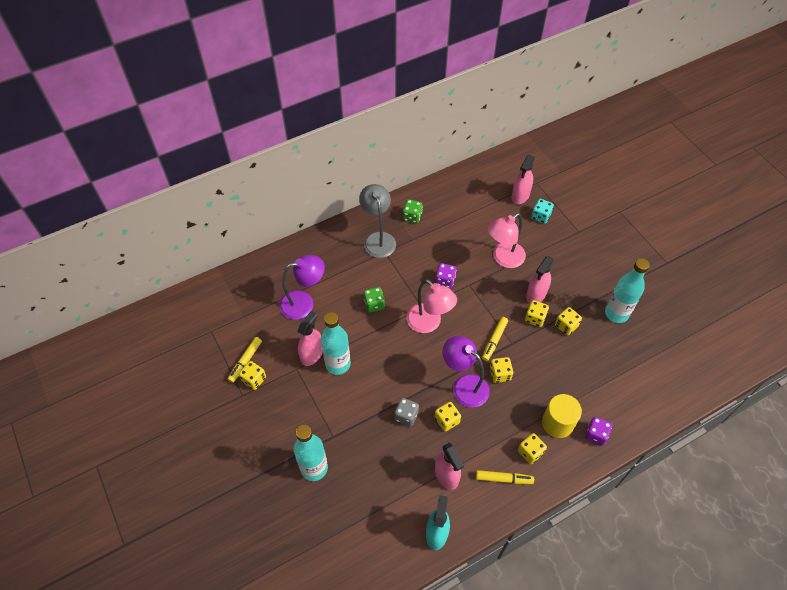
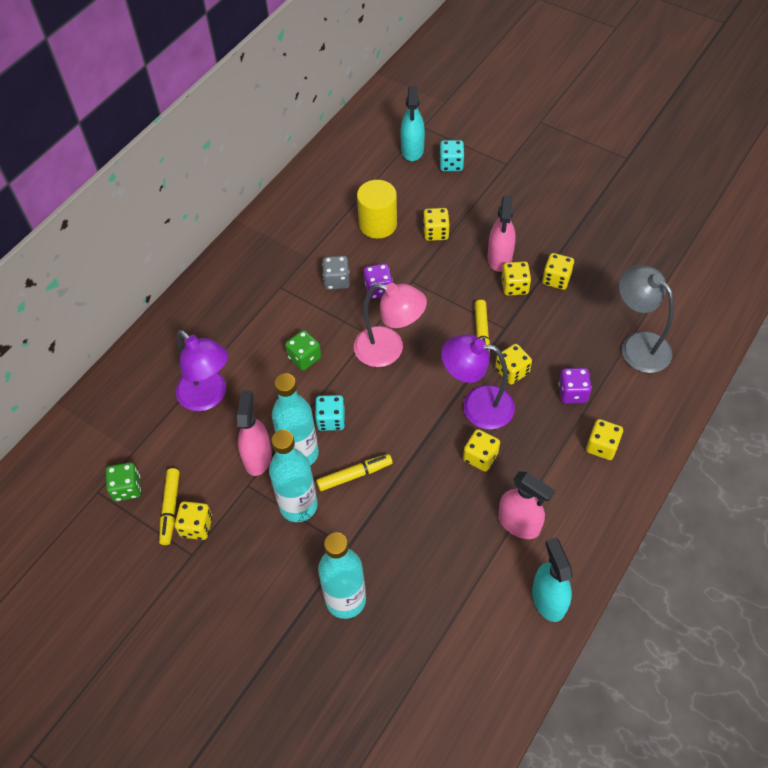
camera: 25 degrees left, 0 degrees up
(304, 303) = (208, 397): purple lamp -> purple lamp turned 90 degrees clockwise
(368, 352) = (331, 420): none -> turquoise dice
(378, 239) = (262, 274): grey lamp -> grey lamp (637, 345)
(406, 416) = (426, 476): grey dice -> grey dice (337, 280)
(412, 216) = (290, 229): green dice -> green dice (127, 488)
(503, 259) = (435, 232): pink lamp -> yellow dice
(503, 479) = (589, 493): yellow marker -> yellow marker (354, 475)
(520, 196) = (412, 150): pink spray bottle -> turquoise spray bottle
(557, 423) = (613, 397): yellow cylinder -> yellow cylinder (378, 224)
(595, 435) = (664, 390): purple dice -> purple dice (572, 393)
(616, 313) = (605, 240): turquoise bottle -> turquoise bottle (298, 506)

